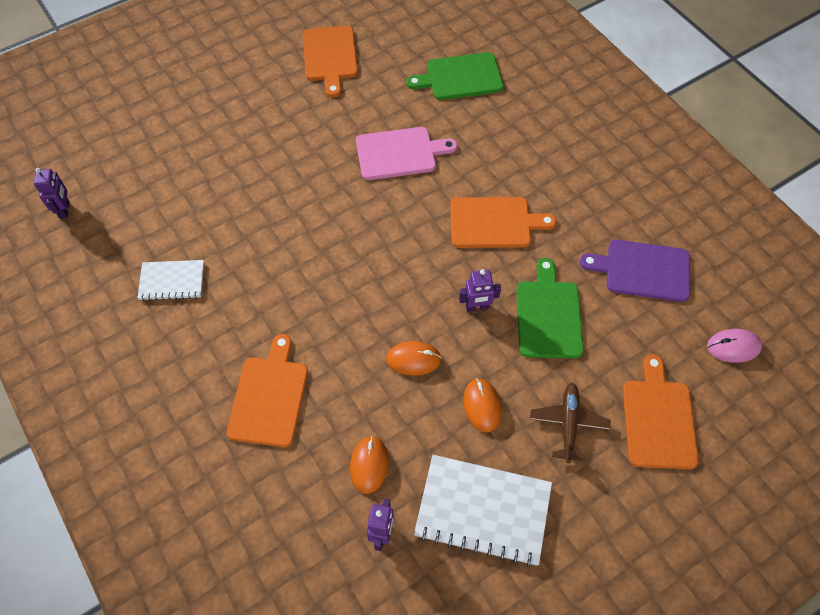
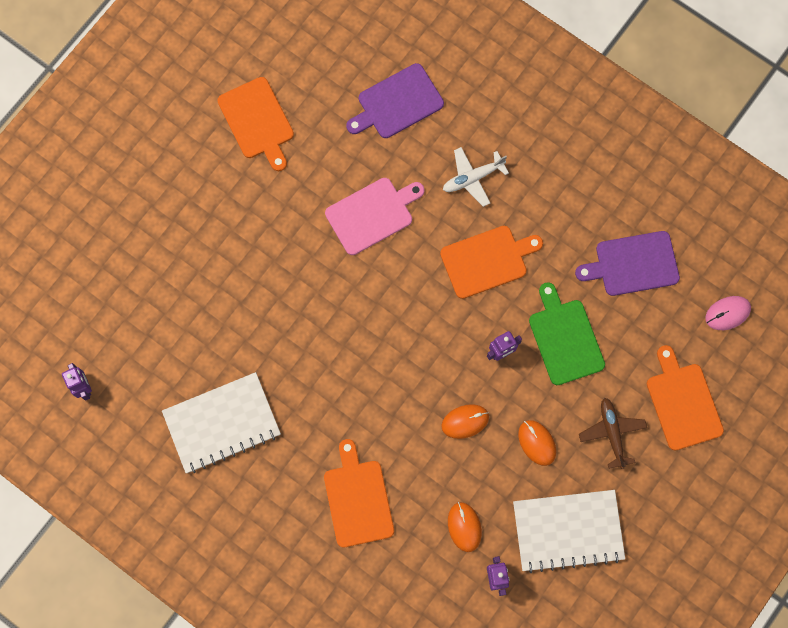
camera: 20 degrees left, 15 degrees up
(172, 281) = (222, 423): white notebook -> white notebook, size x1.72
(460, 77) = (397, 103): green cutting board -> purple cutting board
(506, 152) = (472, 178): none -> white plane

